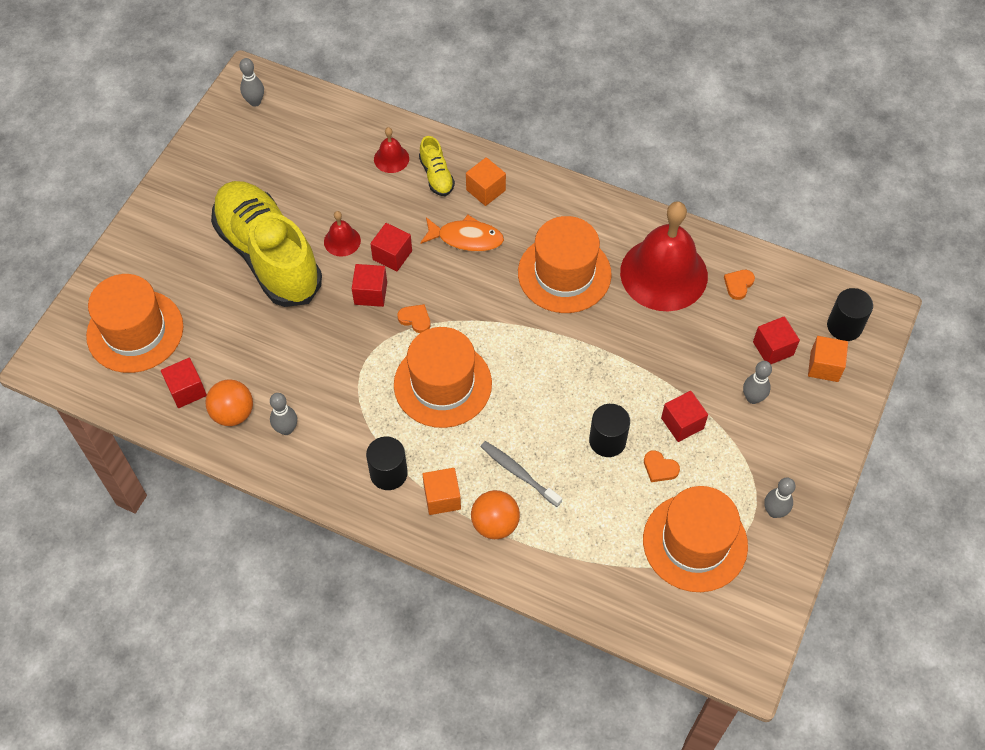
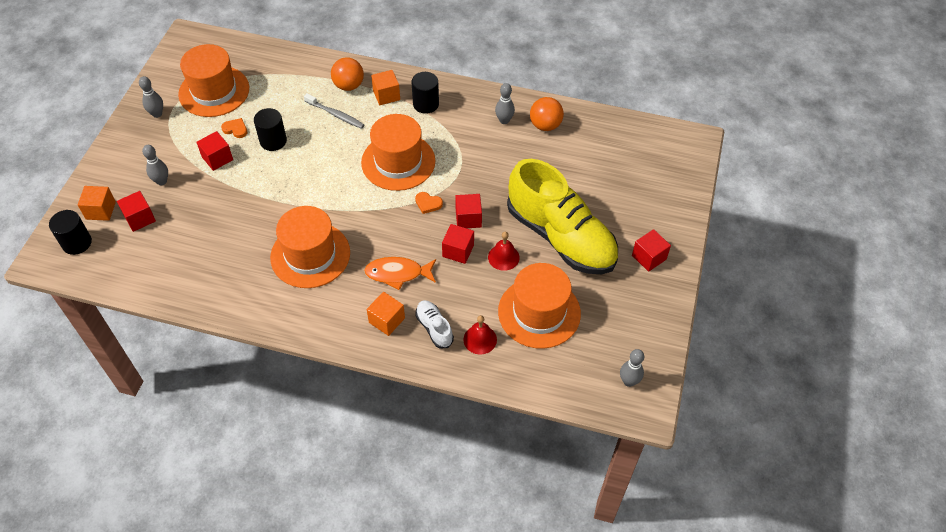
camera: 170 degrees right, 5 degrees down
(135, 331) = (640, 168): orange hat -> orange hat (539, 312)
(187, 390) = (584, 135): red cube -> red cube (649, 257)
(436, 176) = (434, 328): yellow shoe -> white shoe
(663, 274) = (225, 266): red bell -> none
(738, 284) = (161, 265): orange heart -> none

